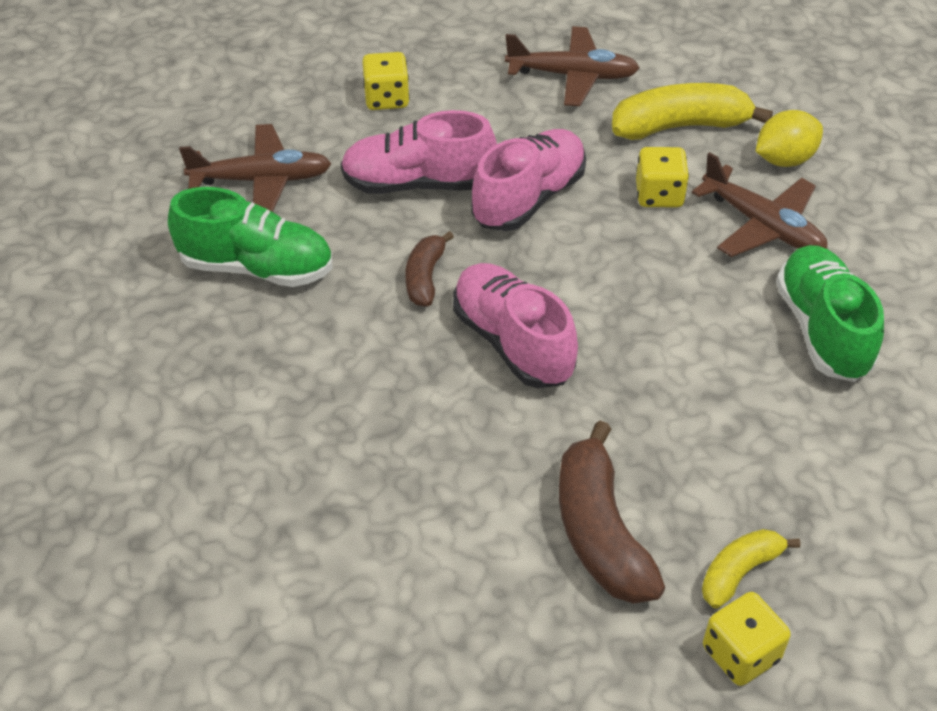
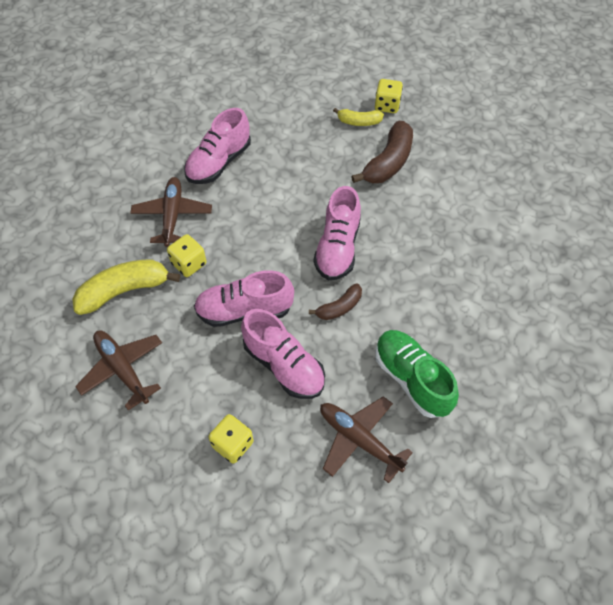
camera: 135 degrees left, 10 degrees up
(680, 126) = (124, 291): yellow banana -> yellow banana turned 120 degrees clockwise
(784, 159) = (113, 236): yellow lemon -> none
(822, 329) = (219, 162): green shoe -> pink shoe

